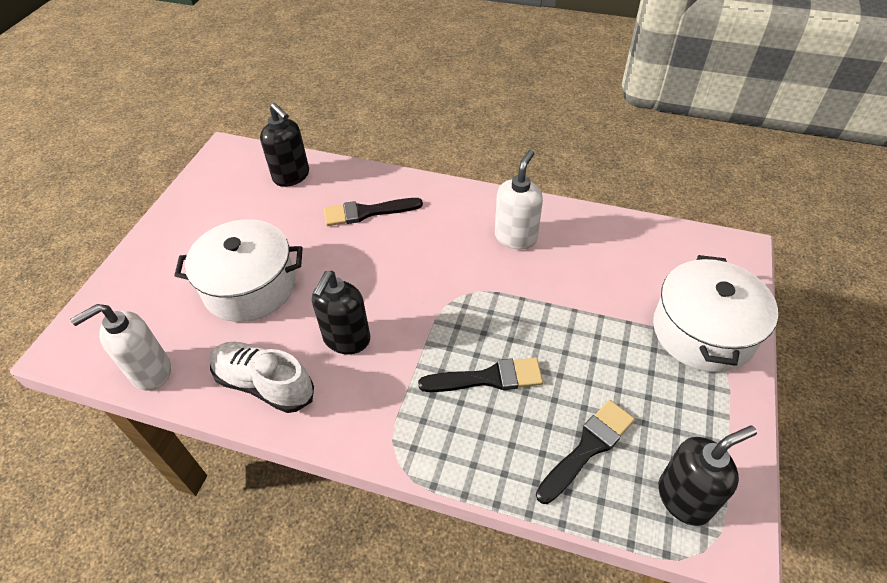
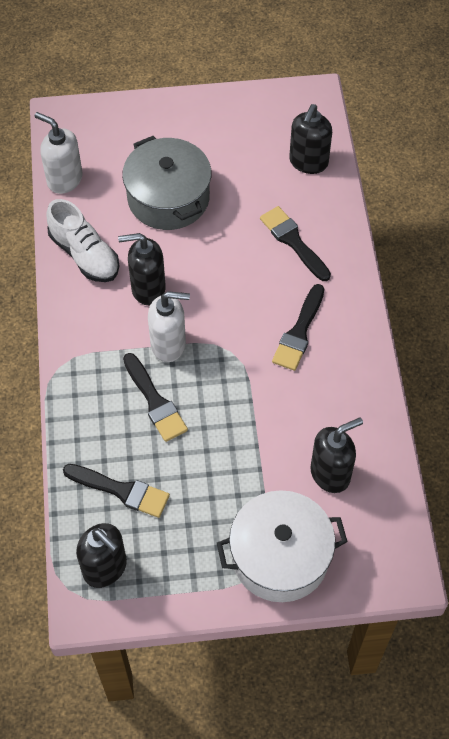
camera: 65 degrees right, 10 degrees up
(250, 286) = (168, 198): white pot -> grey pot
(264, 384) = (84, 255): white shoe -> white shoe turned 135 degrees clockwise
(465, 239) = (299, 332): none -> black brush
(516, 237) = (323, 372): white soap dispenser -> white soap dispenser (169, 345)
(624, 266) = (330, 473): none -> black soap dispenser

